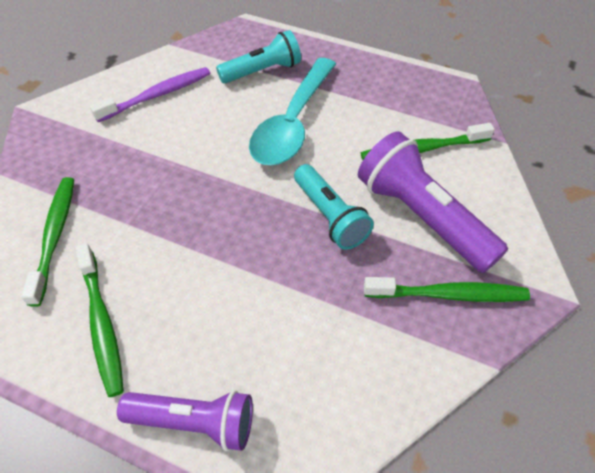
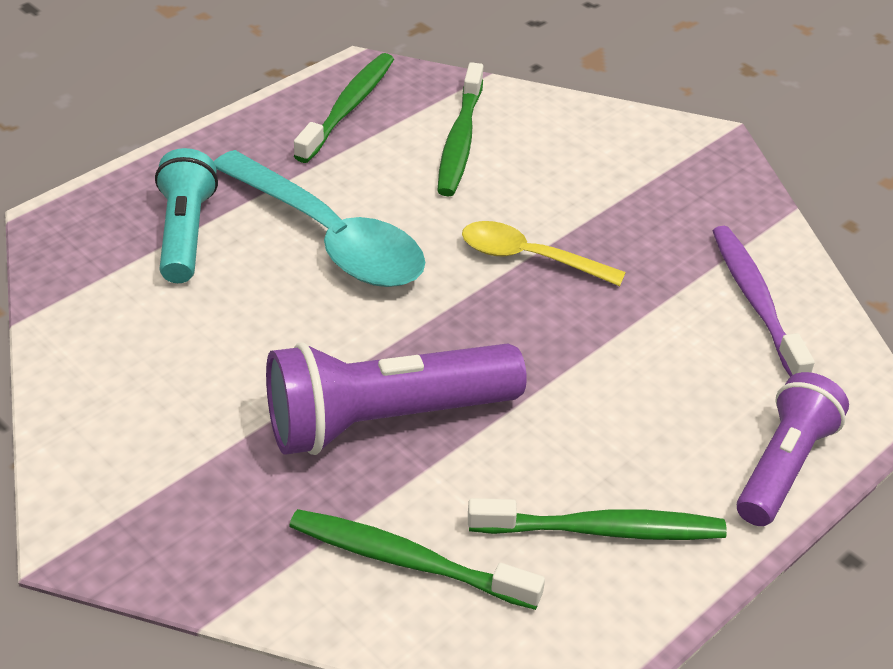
camera: 70 degrees left, 10 degrees down
(157, 95) = (149, 369): purple toothbrush -> purple toothbrush (755, 301)
(330, 216) = (529, 258): turquoise flashlight -> yellow spoon
(422, 217) = (571, 182): purple flashlight -> purple flashlight (384, 419)
(449, 294) = (693, 204): green toothbrush -> green toothbrush (348, 108)

